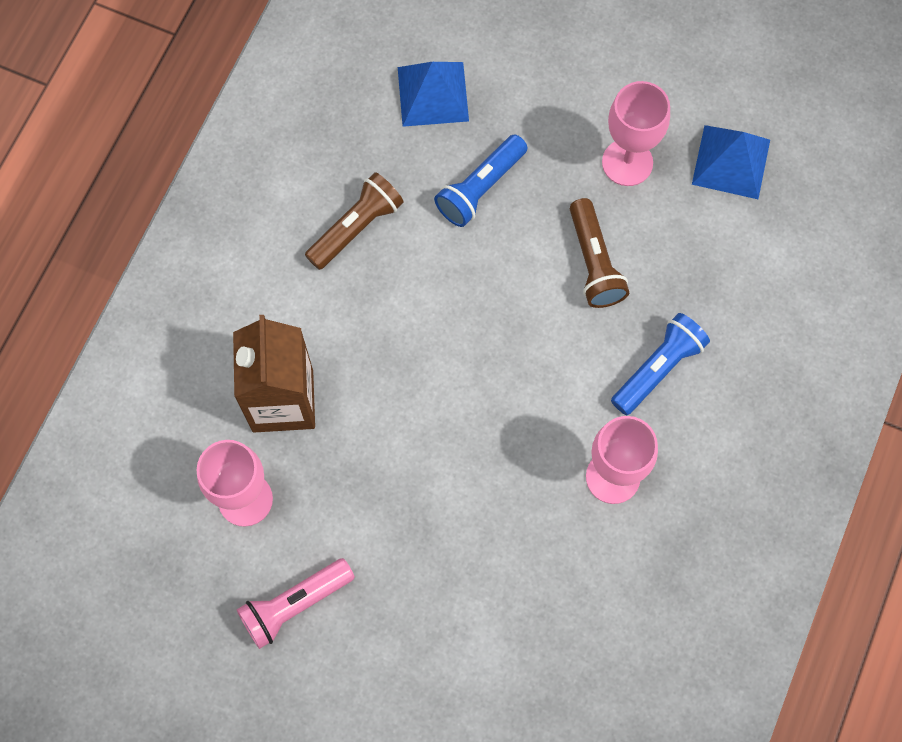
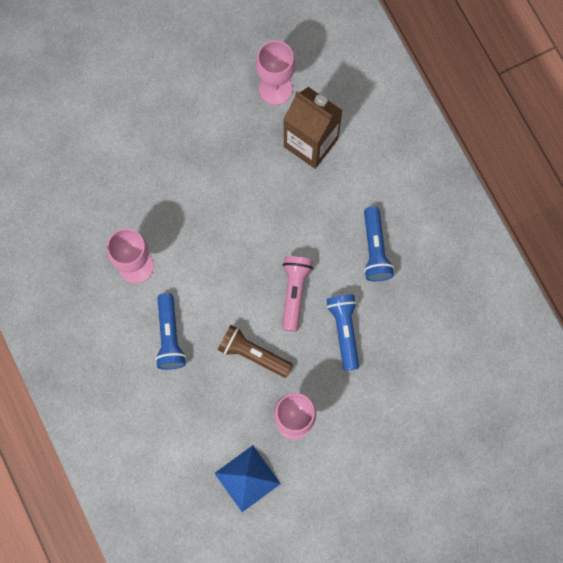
camera: 130 degrees right, 5 degrees up
(295, 605) = (205, 73): pink flashlight -> pink flashlight (294, 292)
(356, 227) = (375, 249): brown flashlight -> blue flashlight
(433, 94) = (421, 352): blue pyramid -> none

